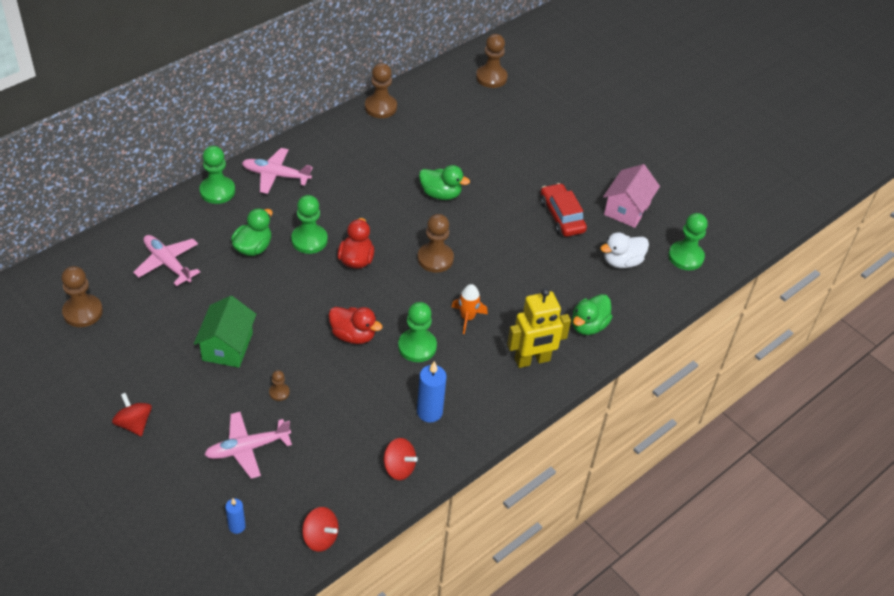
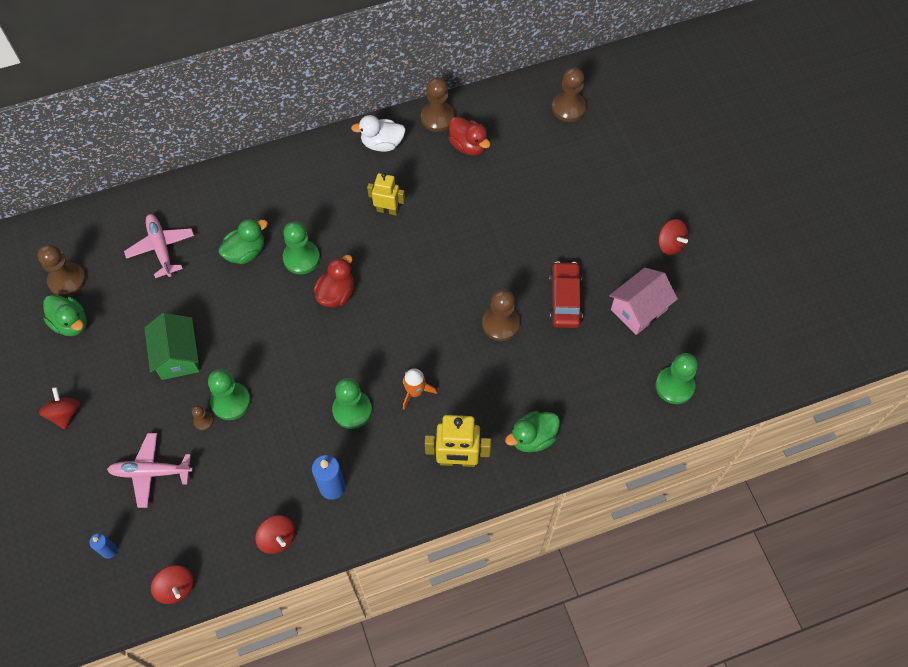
camera: 25 degrees right, 15 degrees up
(217, 191) = (239, 178): green pawn -> green pawn (230, 401)
(227, 346) = (178, 356): green house -> green house turned 45 degrees counterclockwise
(275, 175) = (300, 174): pink plane -> none
(353, 335) = (297, 379): red duck -> red duck (468, 146)
(370, 185) = (387, 210): none -> yellow robot
(435, 259) = (413, 314): brown pawn -> brown pawn (501, 324)
(440, 194) = (452, 239): green duck -> green duck (71, 323)
(622, 261) = (603, 372): white duck -> white duck (382, 144)
(627, 156) = (670, 244): none -> red spinning top

